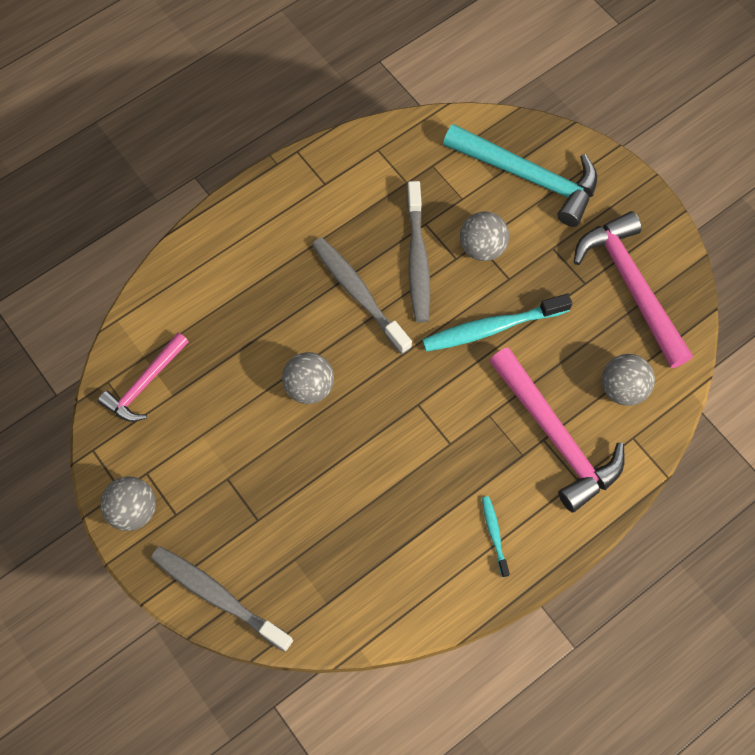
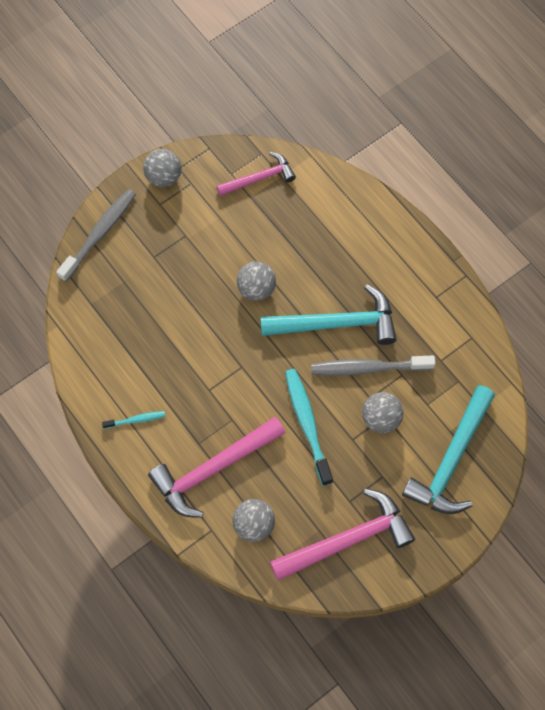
camera: 90 degrees right, 0 degrees up
(145, 384) = (259, 178): pink hammer -> pink hammer turned 120 degrees clockwise
(358, 293) = (336, 323): grey toothbrush -> turquoise hammer

